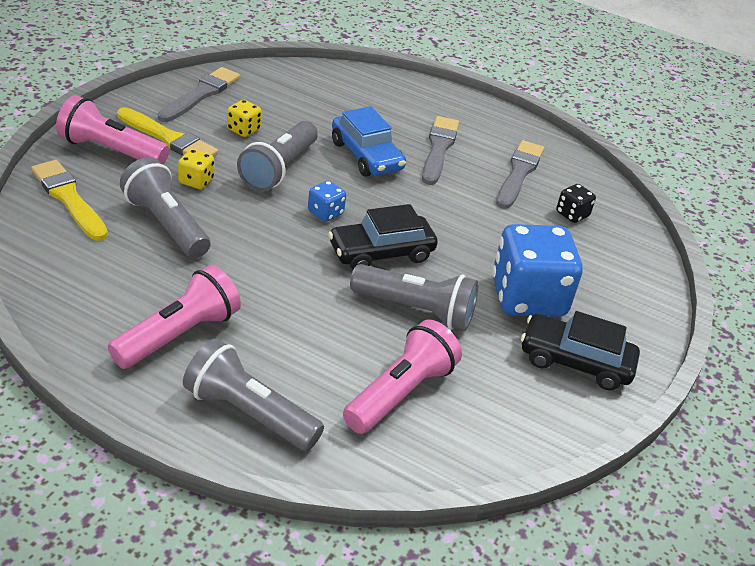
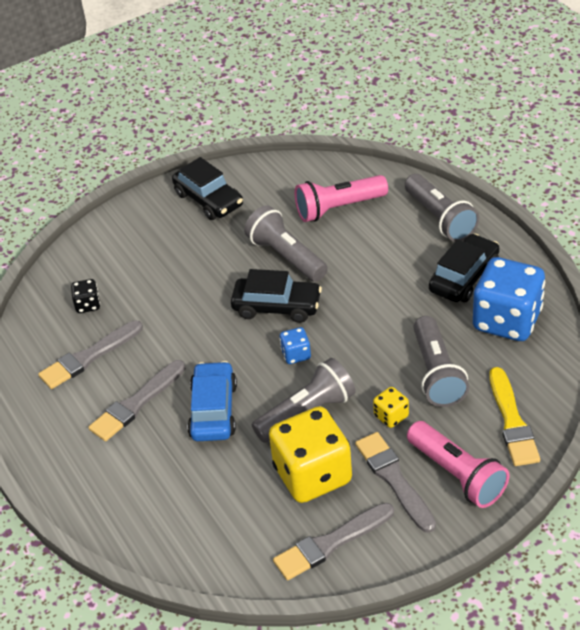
camera: 140 degrees left, 5 degrees up
(169, 138) = (394, 479): yellow brush -> grey brush
(179, 335) = (464, 277): pink flashlight -> black car
(243, 130) = (312, 475): yellow dice -> yellow dice, size x2.28
(527, 298) = (197, 246): blue dice -> blue dice (507, 320)

